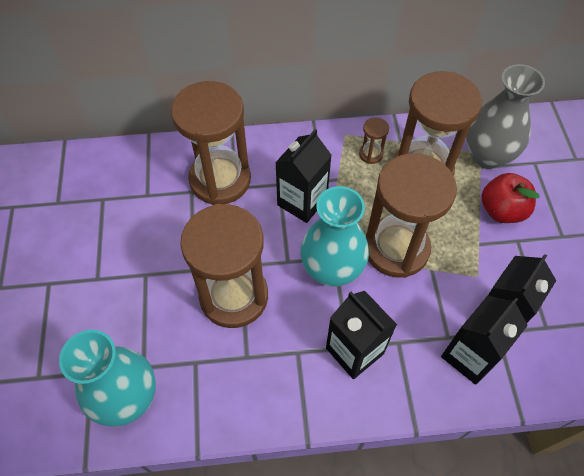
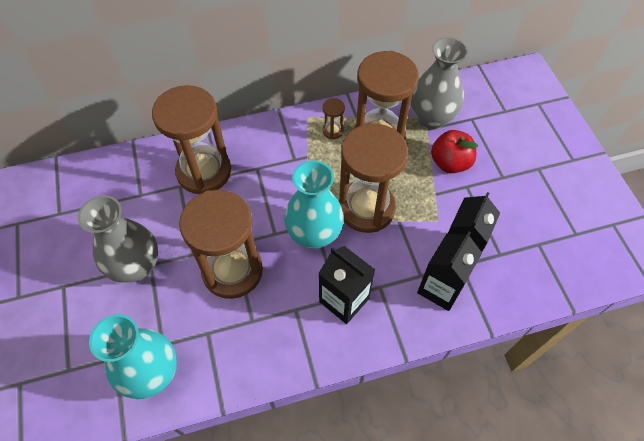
camera: 10 degrees left, 0 degrees up
(130, 274) = (136, 266): none -> grey vase
(302, 201) = (279, 180): black carton -> none

